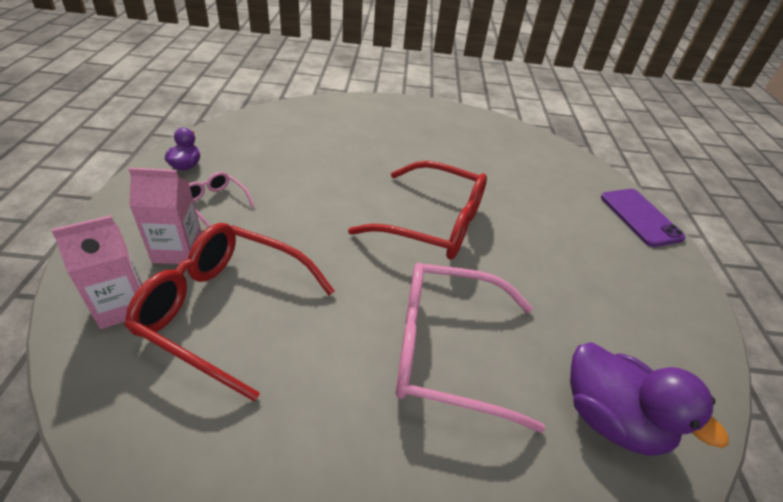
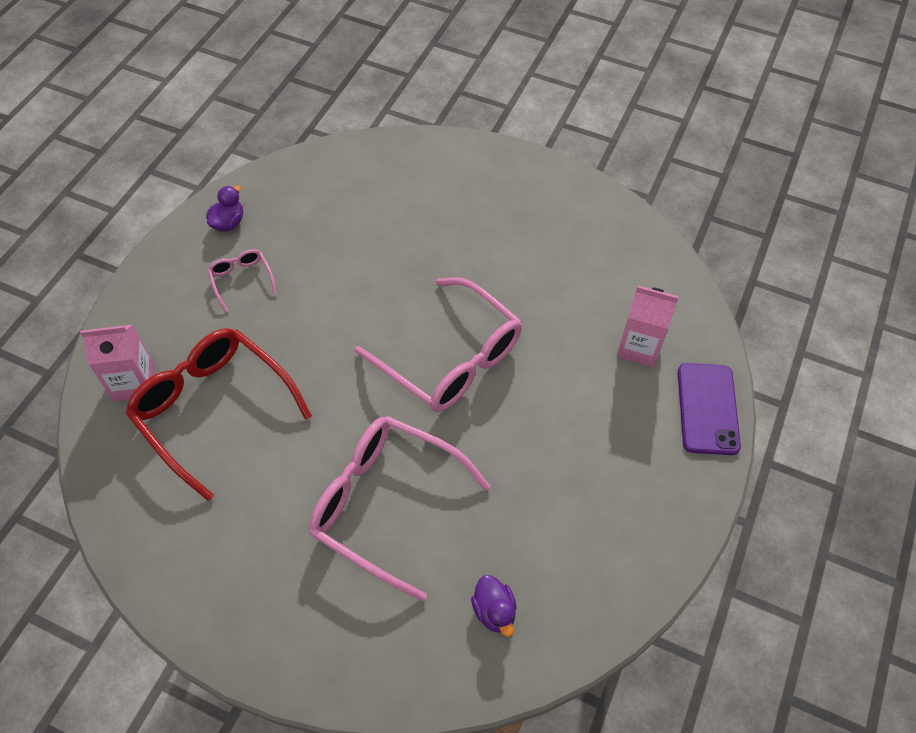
camera: 25 degrees right, 15 degrees up
(178, 250) = (192, 333): pink carton -> pink carton (639, 347)
(433, 223) = (450, 358): red glasses -> pink glasses
(611, 418) = (494, 611): purple duck -> purple duck, size x0.53

